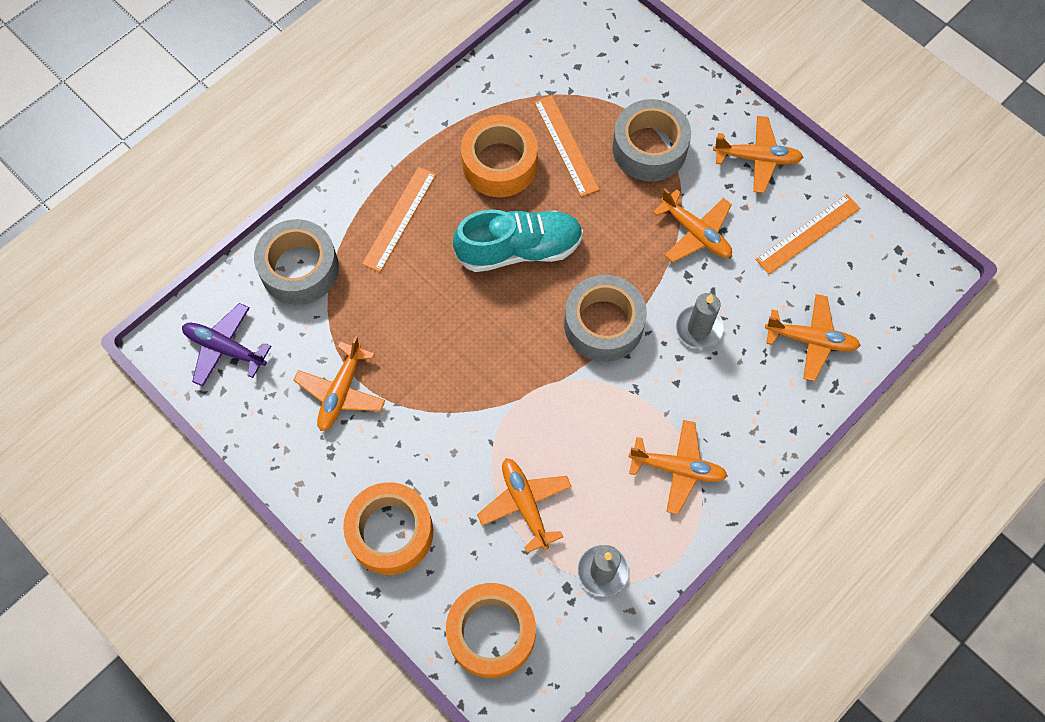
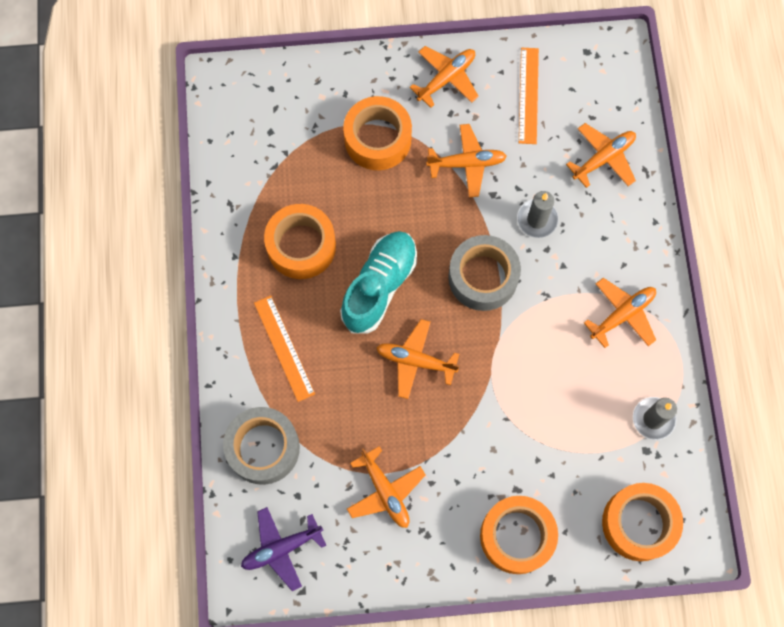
camera: 50 degrees left, 5 degrees up
(525, 504) = (568, 432): orange plane -> orange plane (415, 361)
(566, 145) = (326, 190): orange ruler -> none
(649, 148) = (378, 139): grey tape -> orange tape

